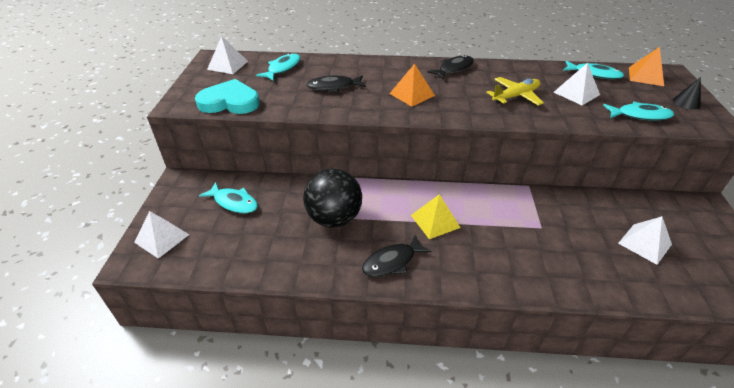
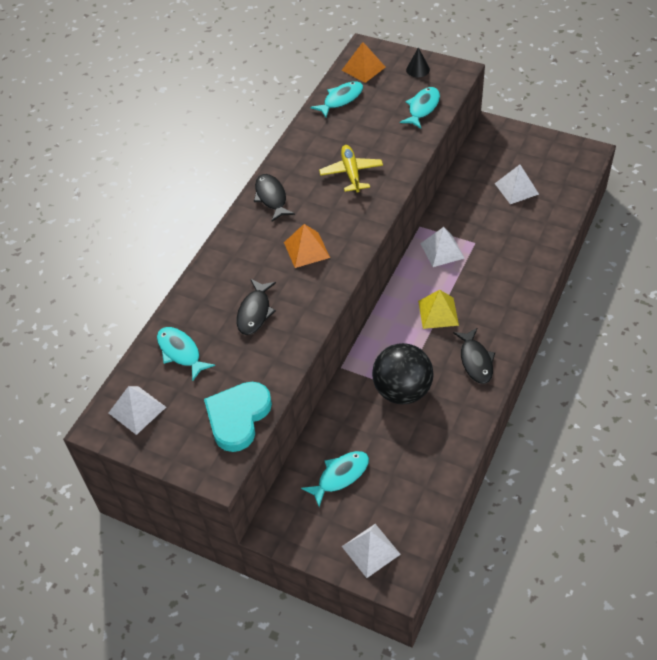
camera: 65 degrees left, 10 degrees up
(576, 93) = (368, 129): white pyramid -> white pyramid (442, 250)

